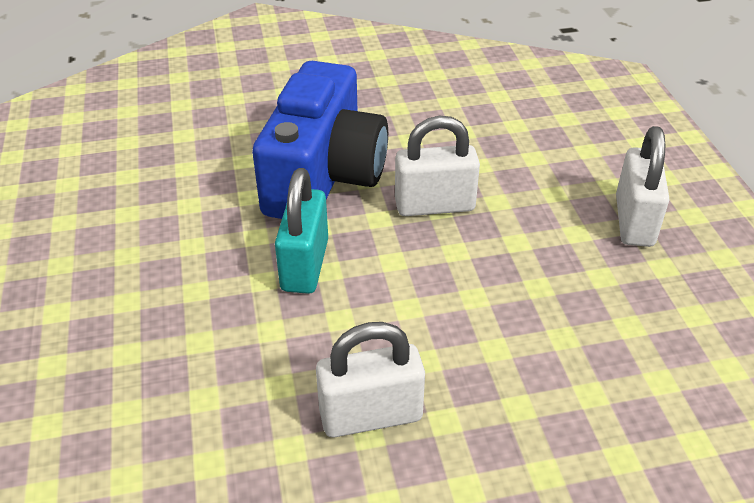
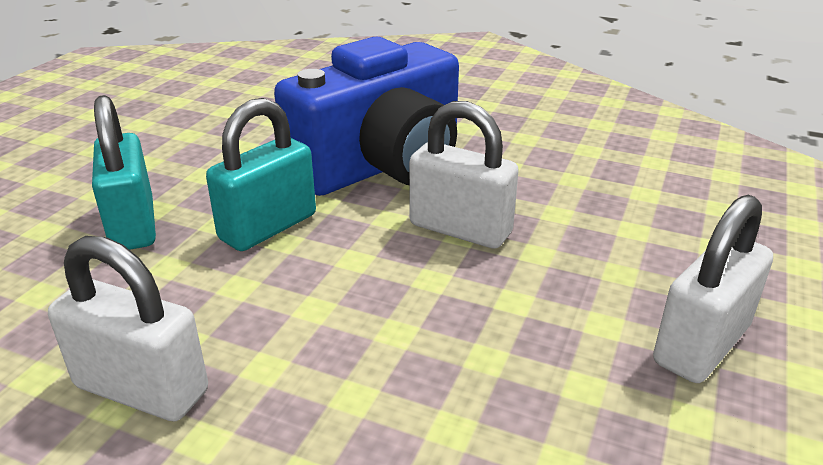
camera: 35 degrees right, 10 degrees down
(199, 313) = (133, 225): none -> turquoise padlock

